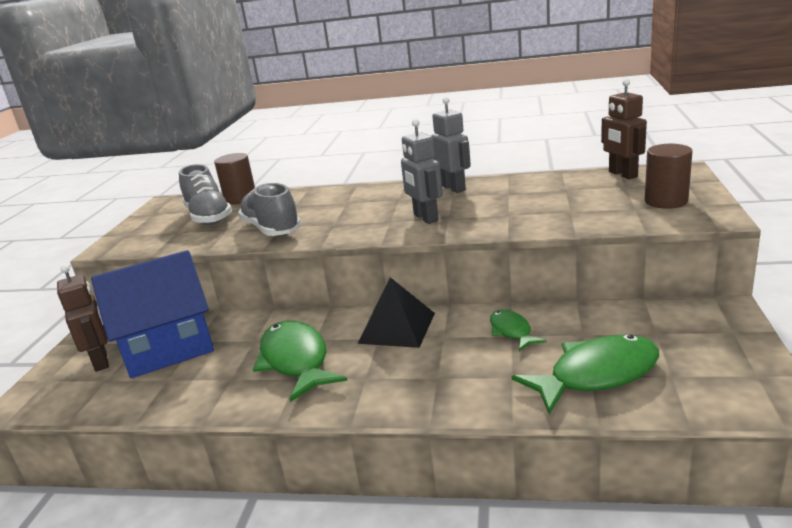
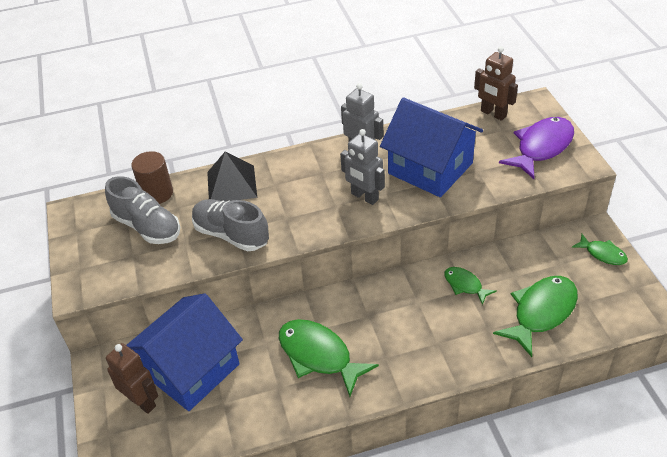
camera: 25 degrees left, 20 degrees up
(397, 328) = (376, 301): black pyramid -> black pyramid (231, 184)
(516, 205) = (430, 168): none -> blue house
(666, 201) = (541, 147): brown cylinder -> purple fish
(724, 332) = (602, 254): none -> green fish

